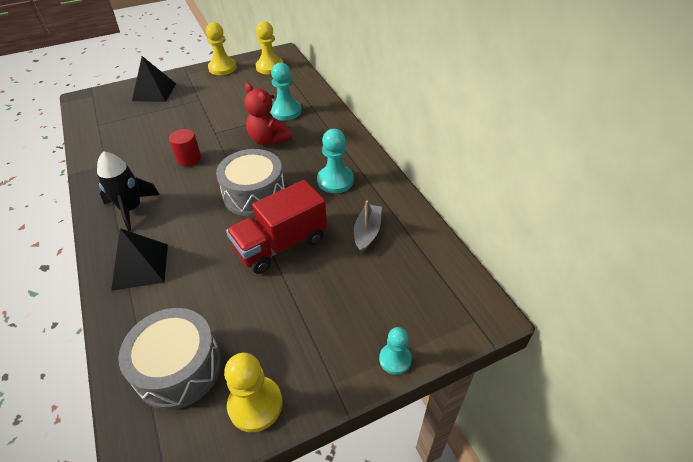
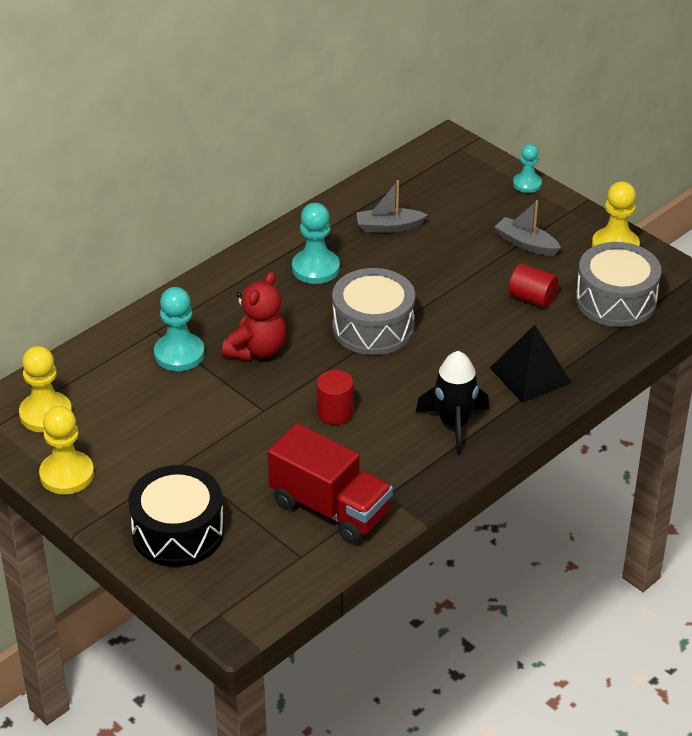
camera: 110 degrees left, 5 degrees down
(154, 92) = (178, 532): black pyramid -> black drum
(224, 300) = (532, 298): none -> red cylinder
(281, 245) = (441, 282): red truck -> red truck (330, 508)
(299, 323) = (526, 244): none -> grey boat

